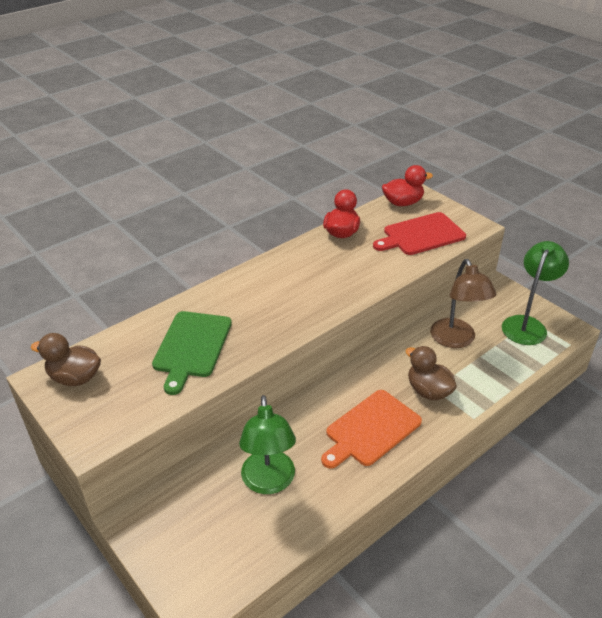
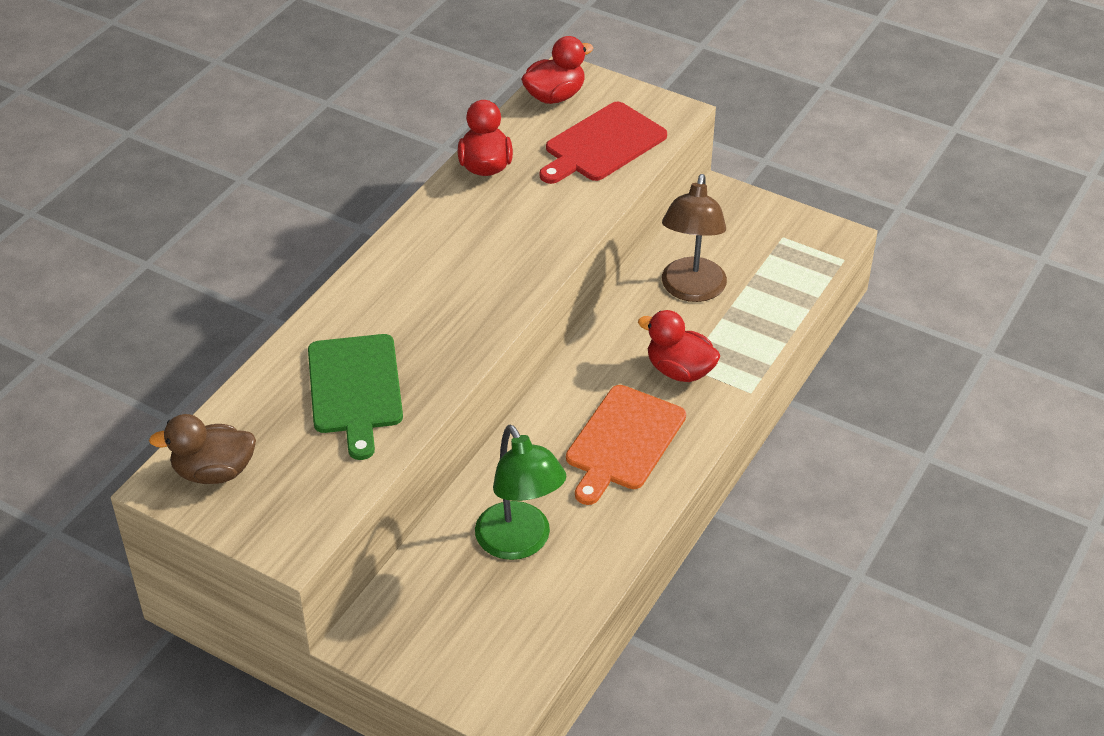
camera: 20 degrees left, 5 degrees up
(428, 391) = (679, 370): brown duck -> red duck
(456, 340) = (691, 290): brown lamp -> brown lamp turned 45 degrees clockwise
(527, 324) = (779, 244): green lamp -> none

